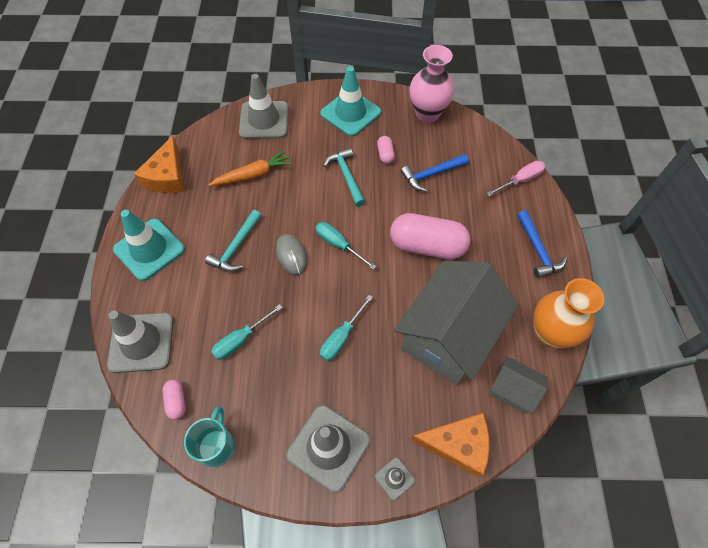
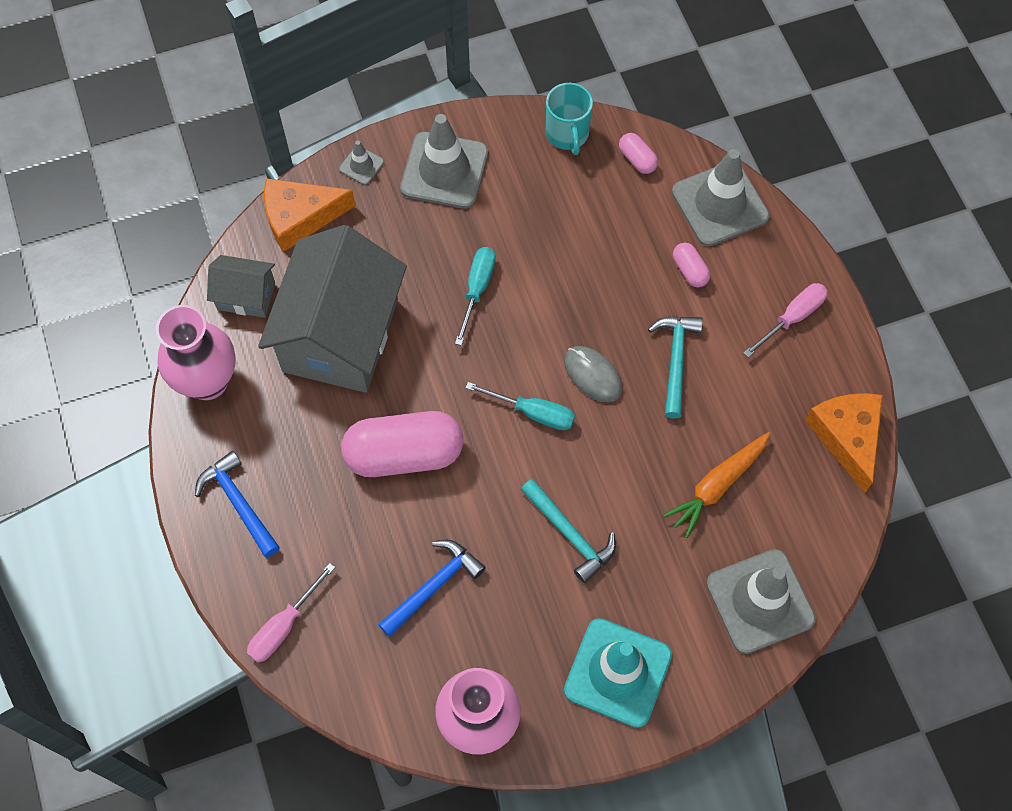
camera: 160 degrees right, 5 degrees up
(149, 249) = (792, 318): turquoise traffic cone -> pink screwdriver
(241, 340) = (601, 246): turquoise screwdriver -> none
(385, 154) = (523, 601): pink capsule -> pink capsule (689, 270)
(549, 334) = (207, 381): orange vase -> pink vase

